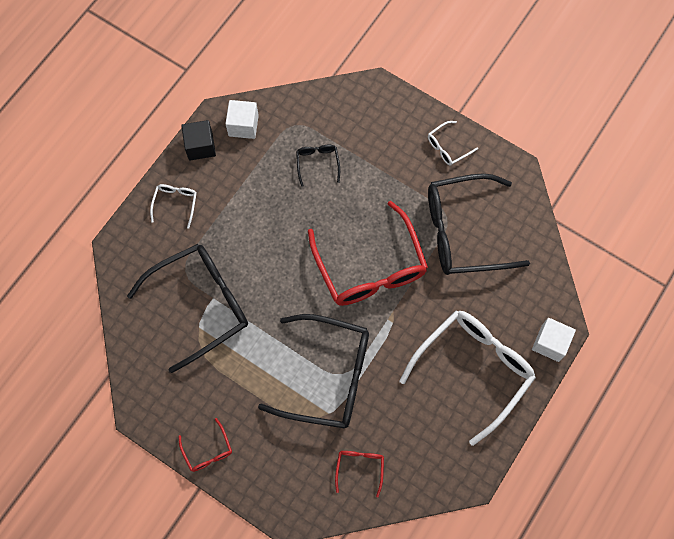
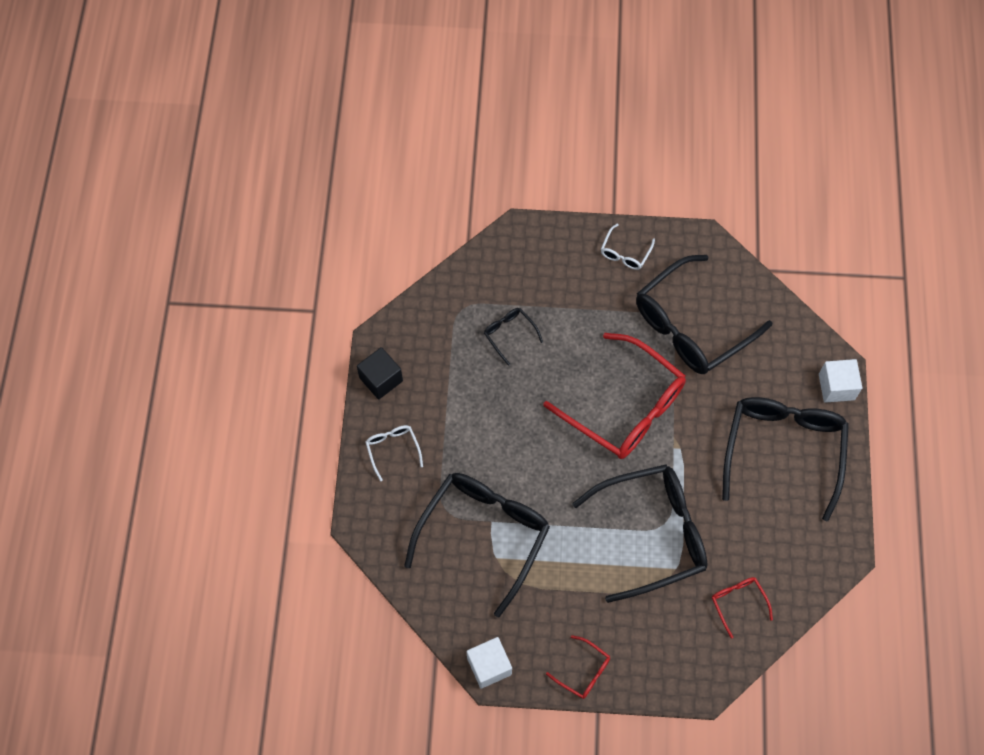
camera: 30 degrees left, 5 degrees down
(243, 125) = (411, 336): white cube -> white cube (489, 666)
(473, 369) = (783, 450): white glasses -> black glasses

